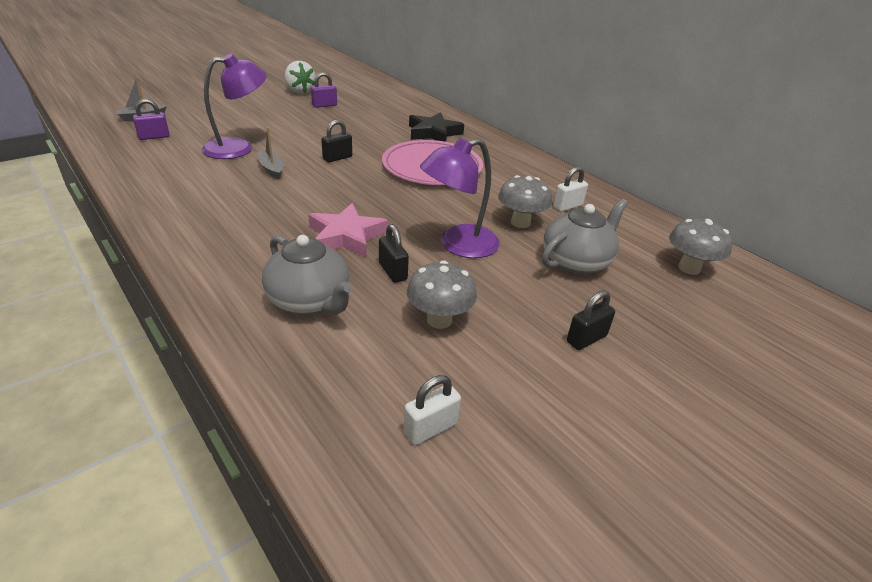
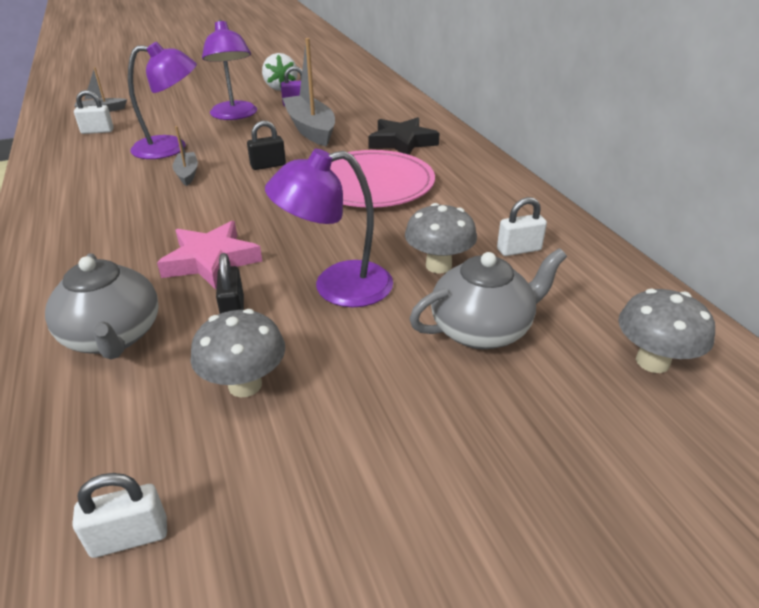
camera: 20 degrees right, 0 degrees up
(154, 137) = (97, 131): purple padlock -> white padlock
(276, 117) = (235, 115): none -> purple lamp
(352, 126) = (310, 129): none -> grey boat
(586, 339) = (425, 446): black padlock -> none

